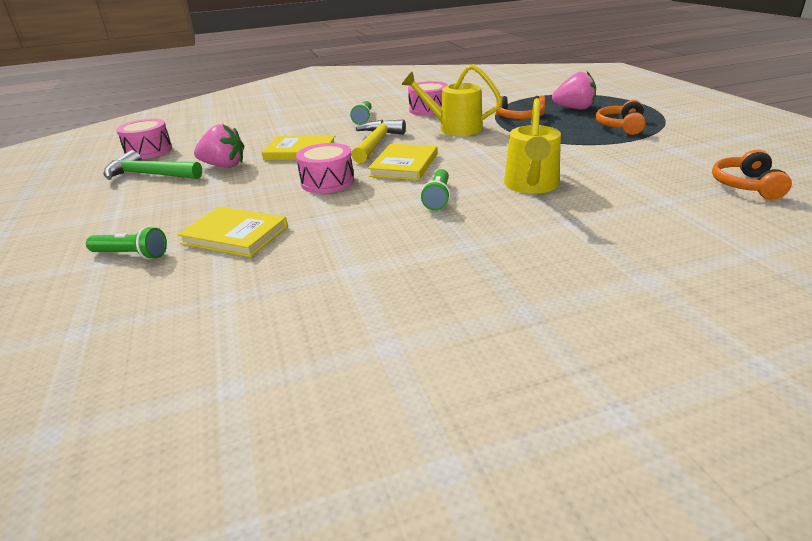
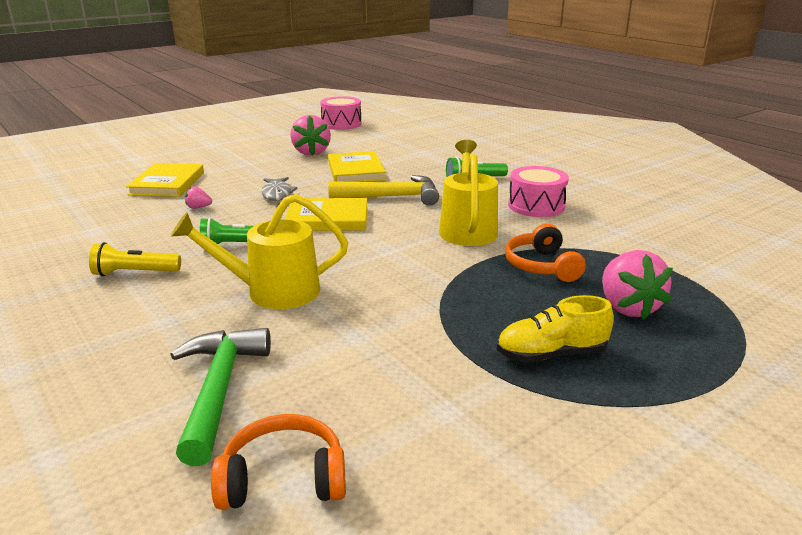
camera: 70 degrees right, 5 degrees down
(131, 255) = (142, 163): green flashlight -> none
(149, 175) = (287, 136): green hammer -> green hammer (219, 389)
(327, 182) = (277, 194): pink drum -> grey fish
(330, 216) = (198, 207): none -> pink strawberry
(475, 240) = (134, 273): none -> yellow flashlight
(621, 126) = (551, 354): orange headphones -> yellow shoe

